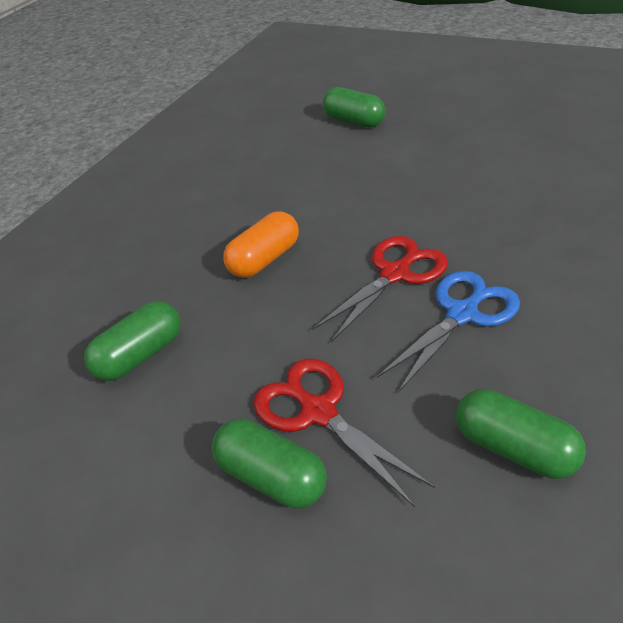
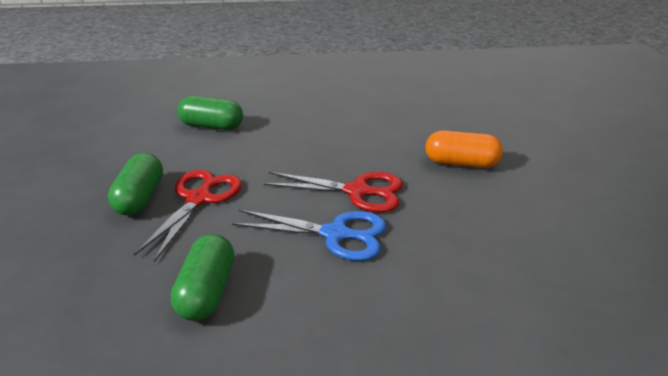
camera: 55 degrees right, 10 degrees down
(264, 259) = (328, 136): orange capsule -> orange capsule (461, 163)
(354, 121) = (539, 119): green capsule -> none

